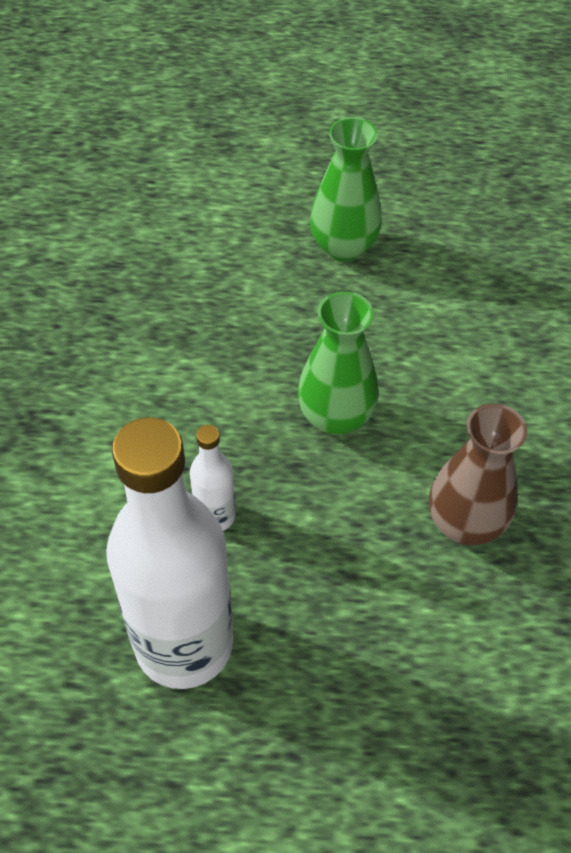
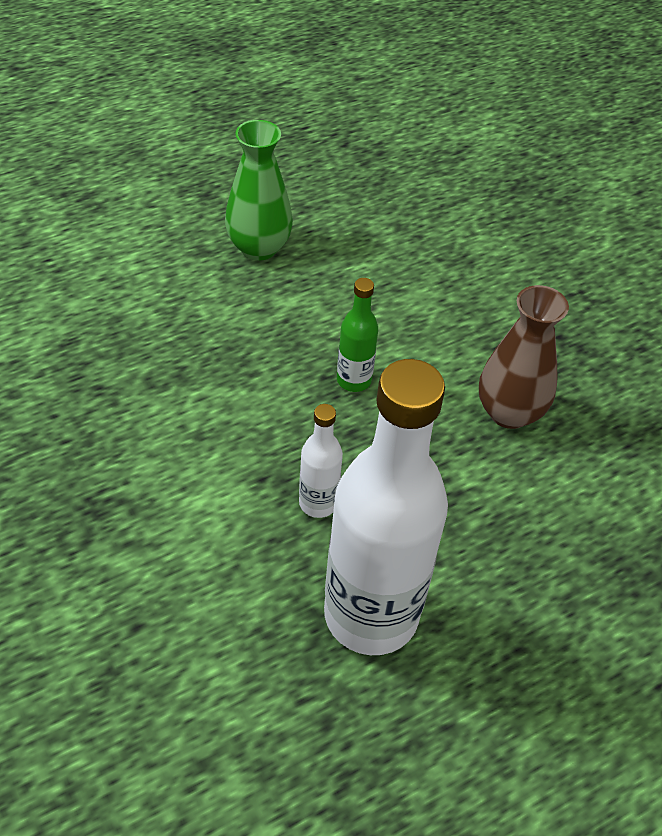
camera: 35 degrees left, 5 degrees down
(335, 416) = (354, 380): green vase -> green bottle

